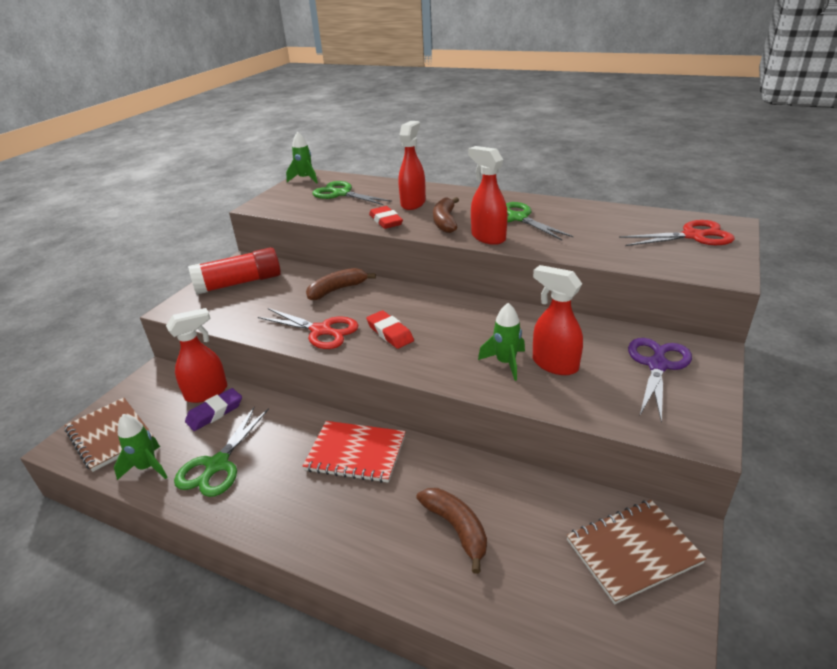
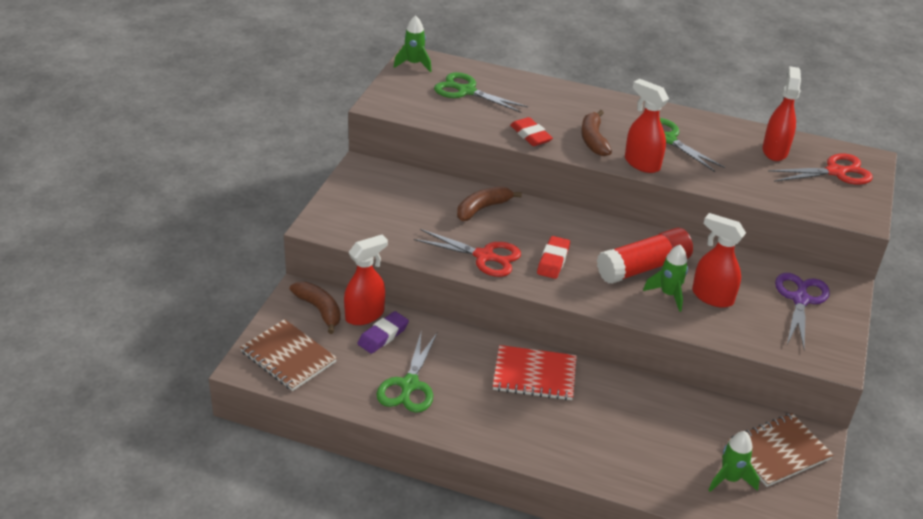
camera: 10 degrees left, 5 degrees up
(147, 467) = (343, 387): green rocket -> green rocket (730, 479)
(239, 283) = (372, 196): red glue stick -> red glue stick (643, 268)
(390, 333) = (553, 260): red eraser -> red eraser turned 60 degrees clockwise
(413, 203) = (552, 111): red spray bottle -> red spray bottle (775, 151)
(456, 529) = (638, 436): brown banana -> brown banana (319, 310)

